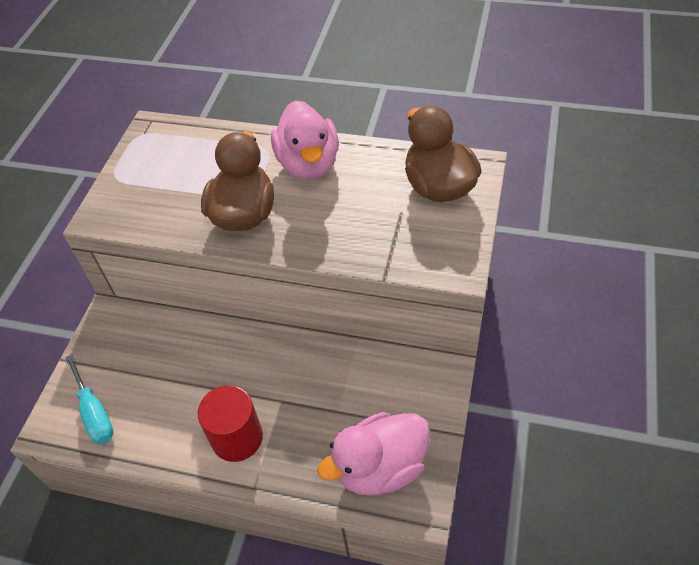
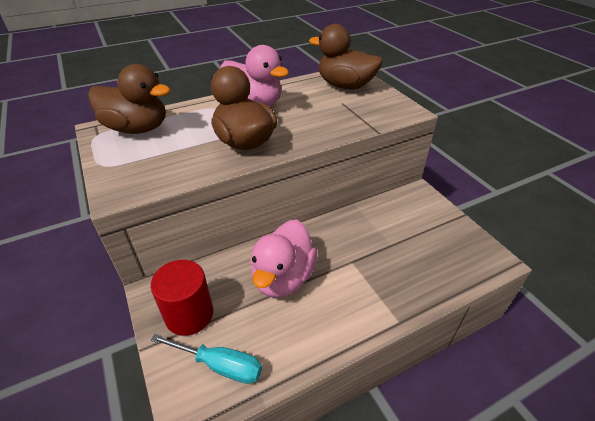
camera: 45 degrees left, 10 degrees down
(177, 144) = (137, 129): none -> brown duck
(237, 438) = (352, 301): red cylinder -> red cylinder (189, 314)
(380, 467) = (452, 256): pink duck -> pink duck (283, 277)

